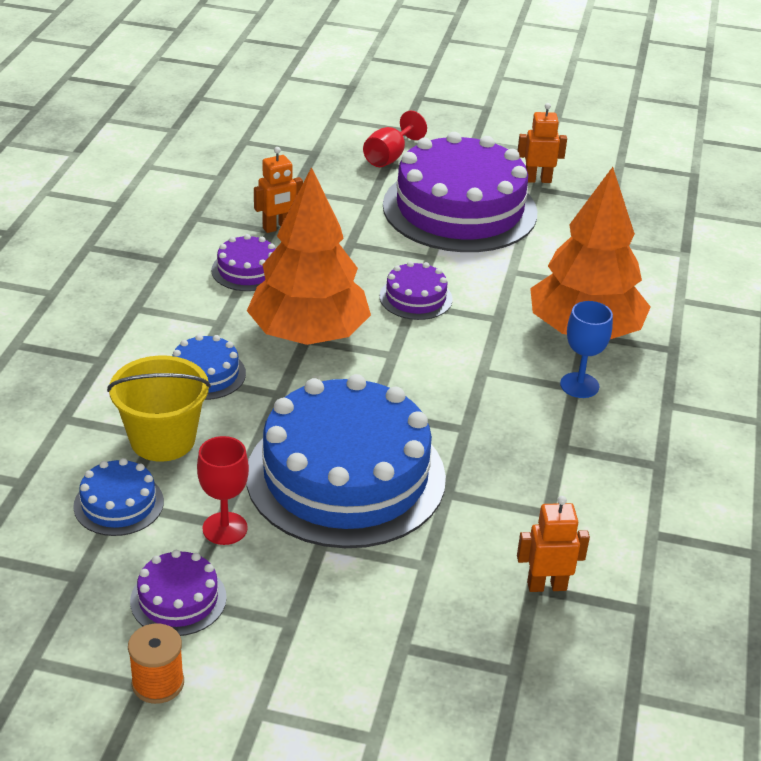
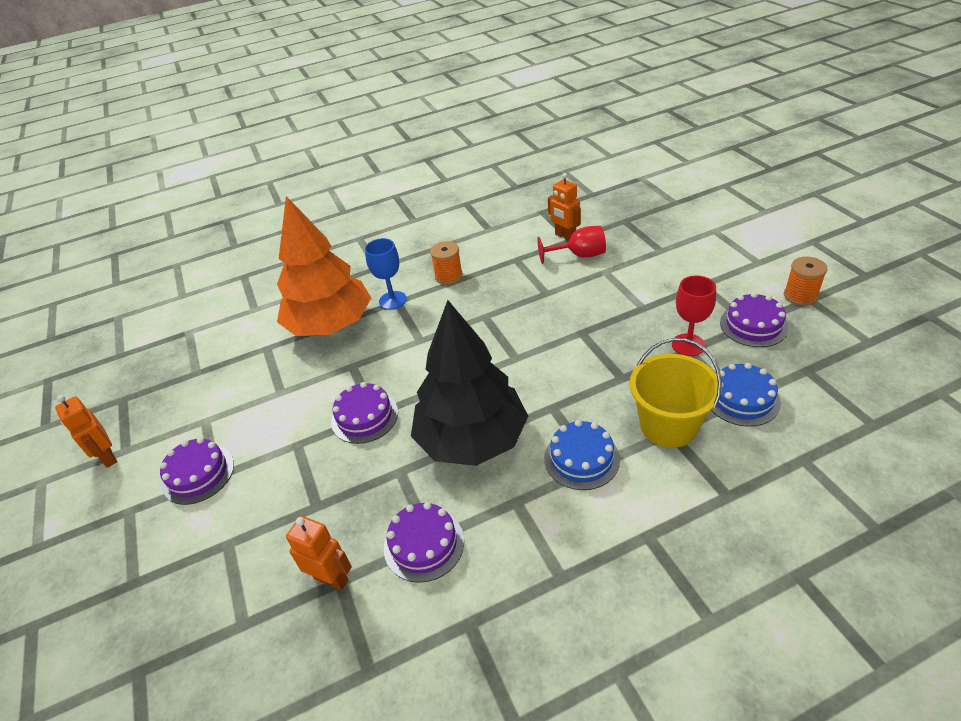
camera: 120 degrees left, 5 degrees up
(309, 335) = (471, 439): orange tree -> black tree
(345, 476) = (584, 331): blue cake -> none
(389, 157) = (113, 592): red goblet -> red goblet (579, 255)
(459, 209) = (198, 474): purple cake -> purple cake, size x0.43
(577, 444) = (448, 276): none -> orange spool

